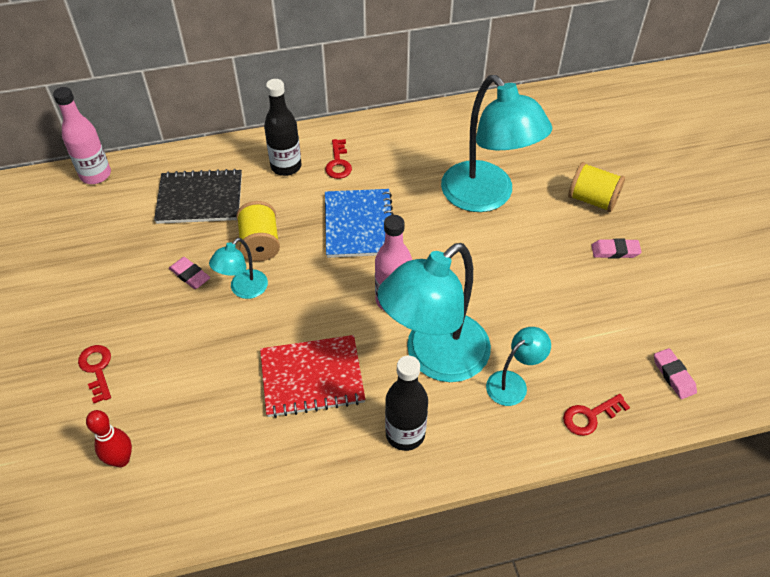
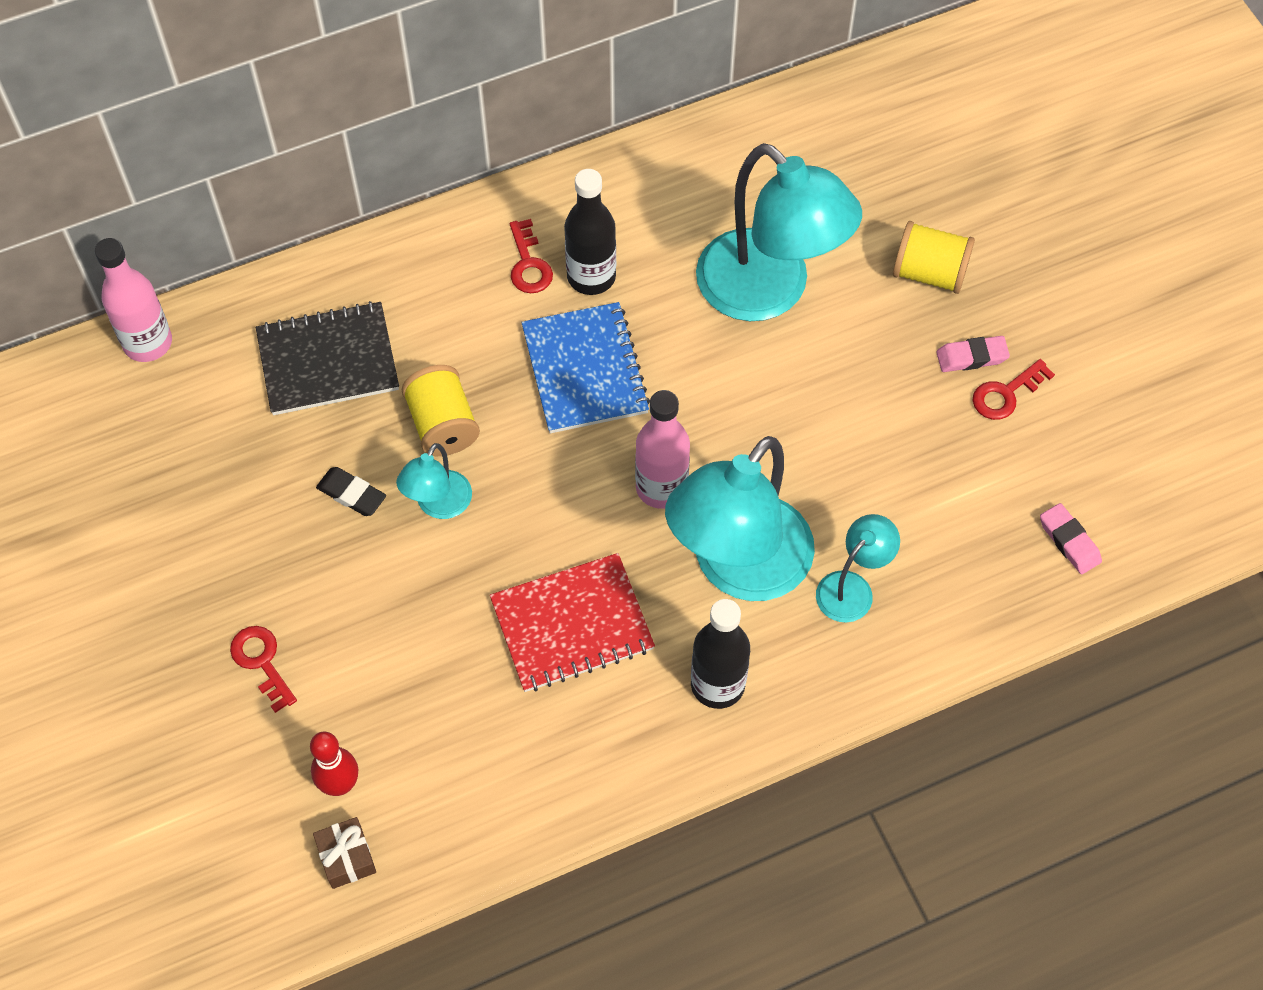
camera: 10 degrees left, 10 degrees up
(108, 513) = (347, 857): none -> brown gift
(190, 275) = (351, 494): pink eraser -> black eraser
(286, 166) = (447, 282): black bottle -> black bottle (591, 276)
(590, 416) = (962, 619): red key -> red key (1006, 394)

